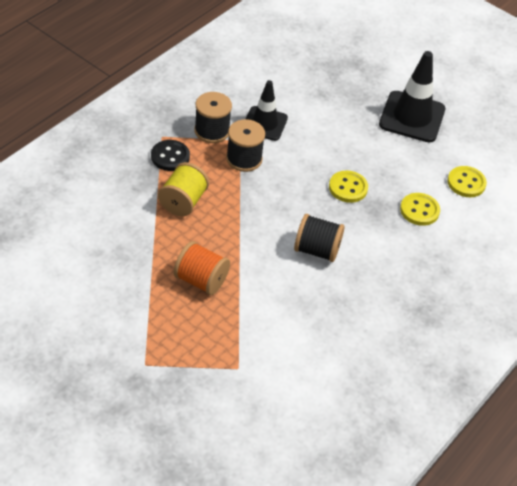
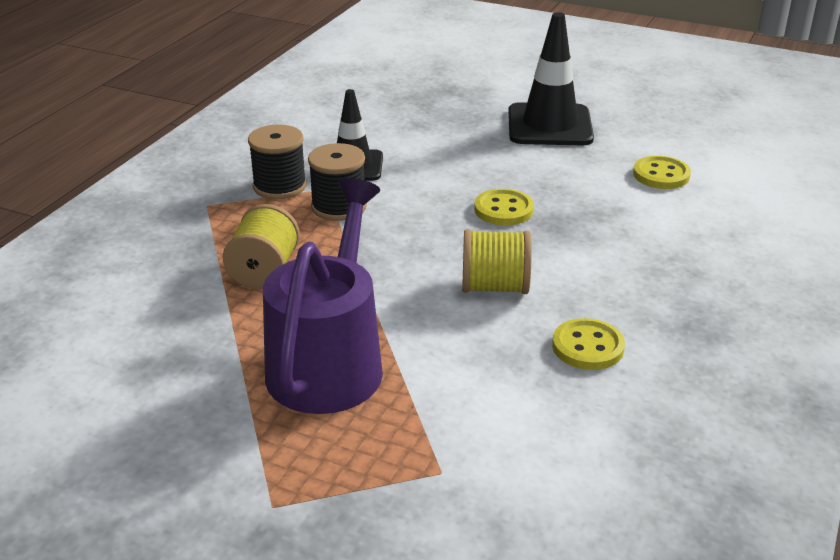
camera: 10 degrees left, 15 degrees down
(170, 157) = (226, 224): black button -> none
(201, 280) = (329, 362): orange spool -> purple watering can
(317, 250) = (494, 287): black spool -> yellow spool
(419, 210) = (617, 214): yellow button -> yellow button (587, 347)

